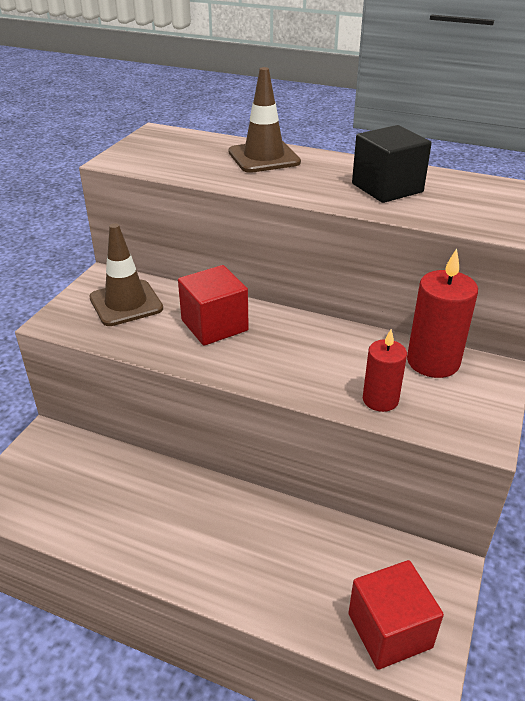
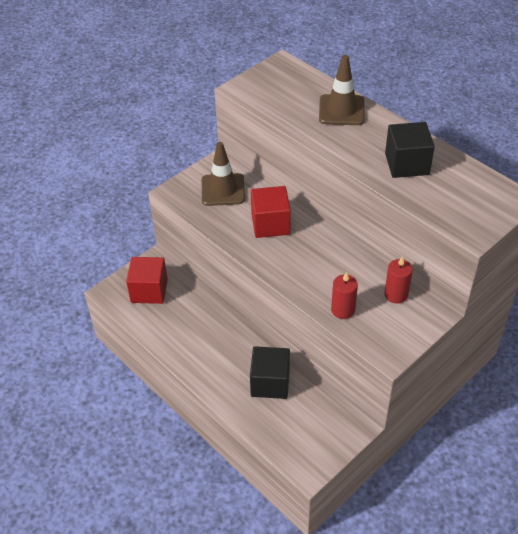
camera: 25 degrees right, 10 degrees up
(294, 549) = (270, 383): none -> black cube
(389, 630) = (299, 446): red cube -> red cube (149, 291)
(433, 361) = (396, 294): red candle -> red candle, size x0.64

